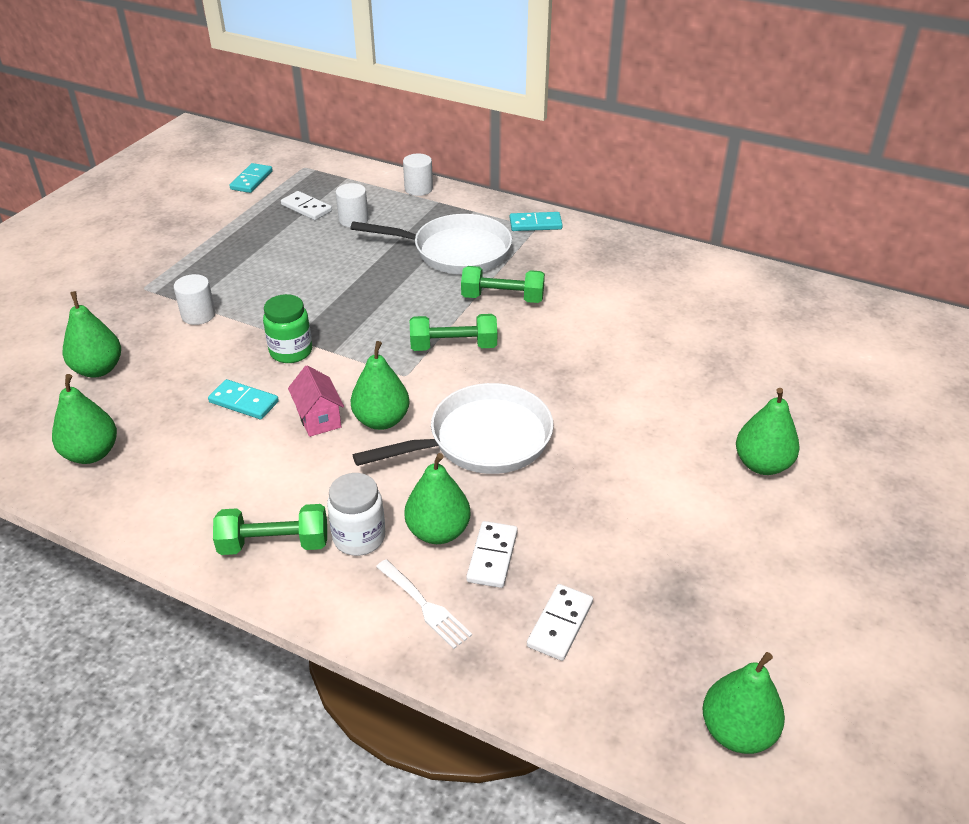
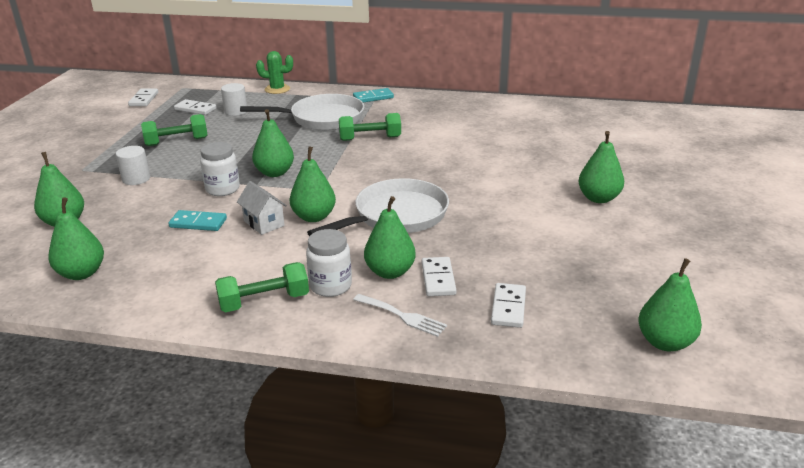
camera: 15 degrees left, 10 degrees down
(251, 180) = (144, 99): turquoise domino -> white domino
(291, 351) = (222, 189): green jar -> white jar
(319, 418) = (264, 223): pink house -> white house
(362, 336) = (275, 173): none -> green pear
(418, 189) = (277, 89): white cylinder -> green cactus
(453, 346) = (347, 169): green dumbbell -> green dumbbell (177, 142)

